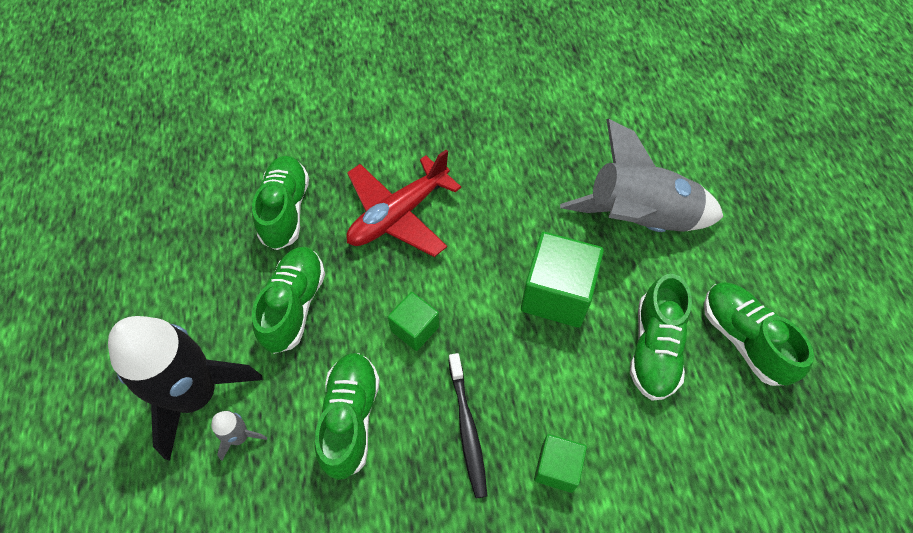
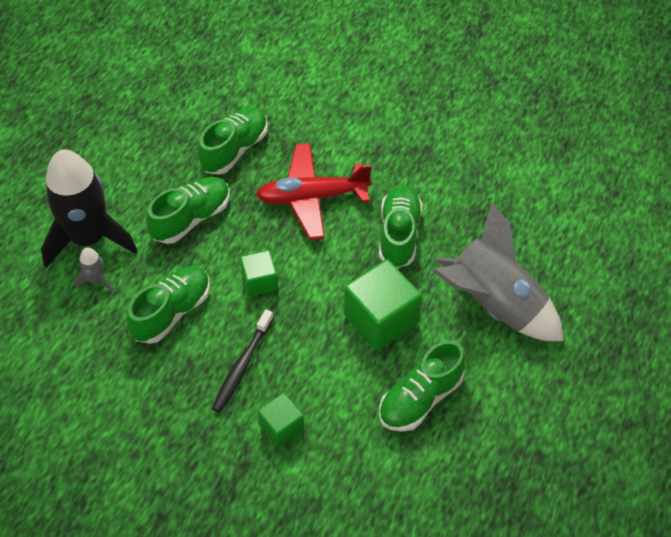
camera: 35 degrees right, 5 degrees down
(743, 339) = (496, 435): green shoe -> green shoe (399, 234)

